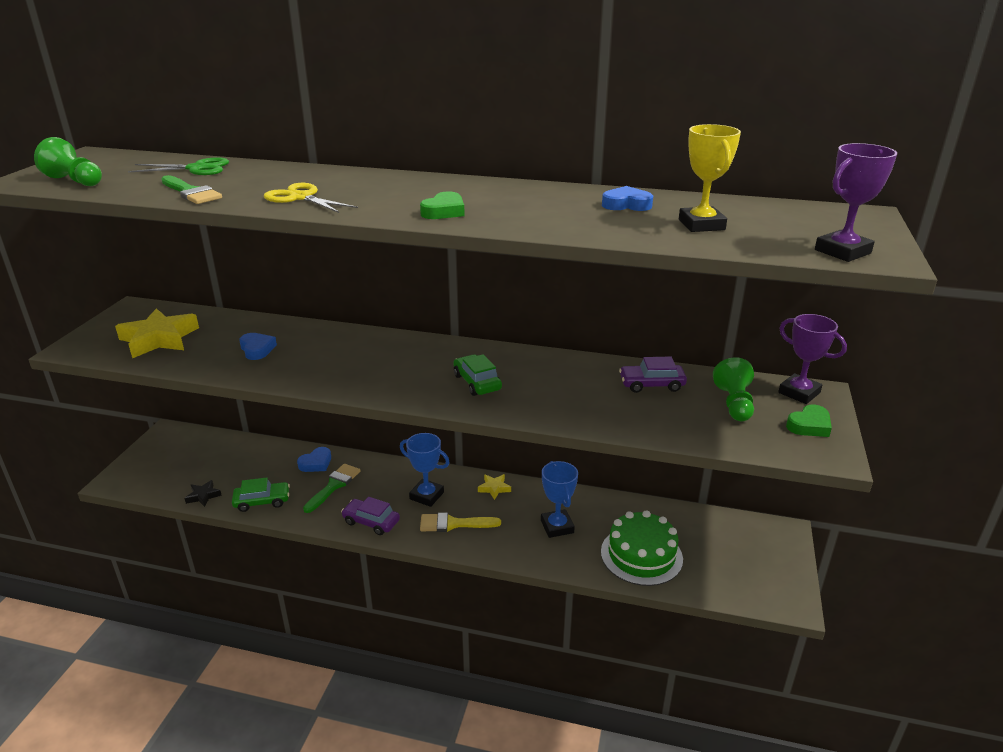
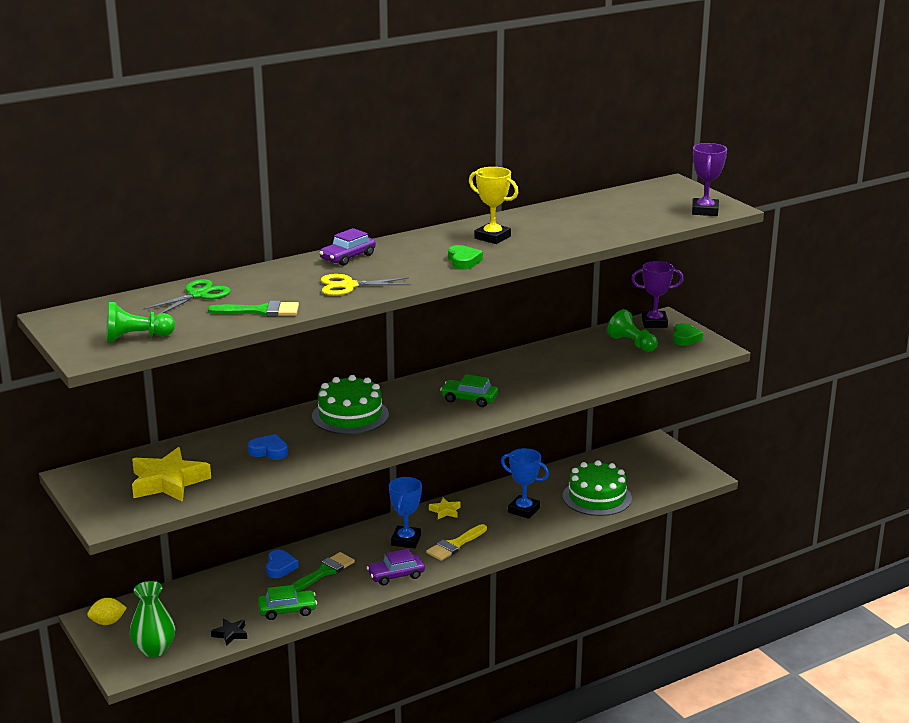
camera: 45 degrees left, 5 degrees down
(152, 476) = (154, 649): none -> green vase
(169, 439) = (108, 622): none -> yellow lemon
(262, 501) = (287, 610): green car -> green car turned 45 degrees clockwise
(334, 486) = (324, 572): green brush -> green brush turned 60 degrees clockwise
(364, 350) = (350, 415): none -> green cake
(426, 496) = (406, 540): blue trophy -> blue trophy turned 60 degrees counterclockwise
(626, 205) = (550, 220): blue heart -> none
(651, 384) = (572, 353): purple car -> purple car (348, 257)
(701, 225) = (614, 219): yellow trophy -> yellow trophy (492, 237)

